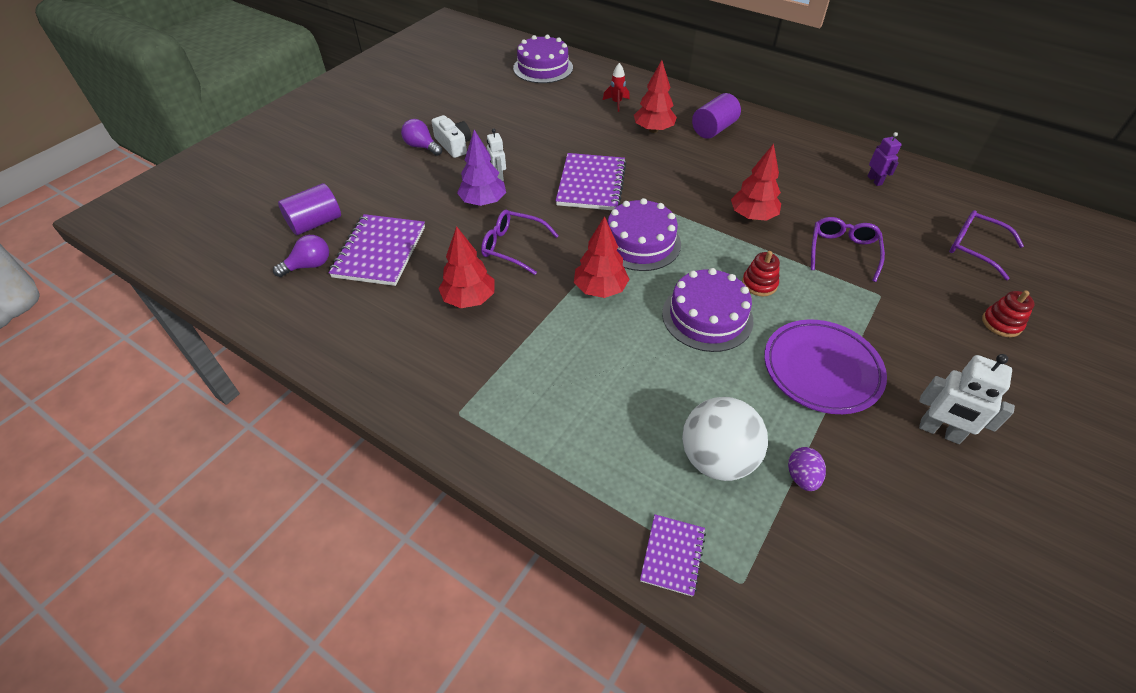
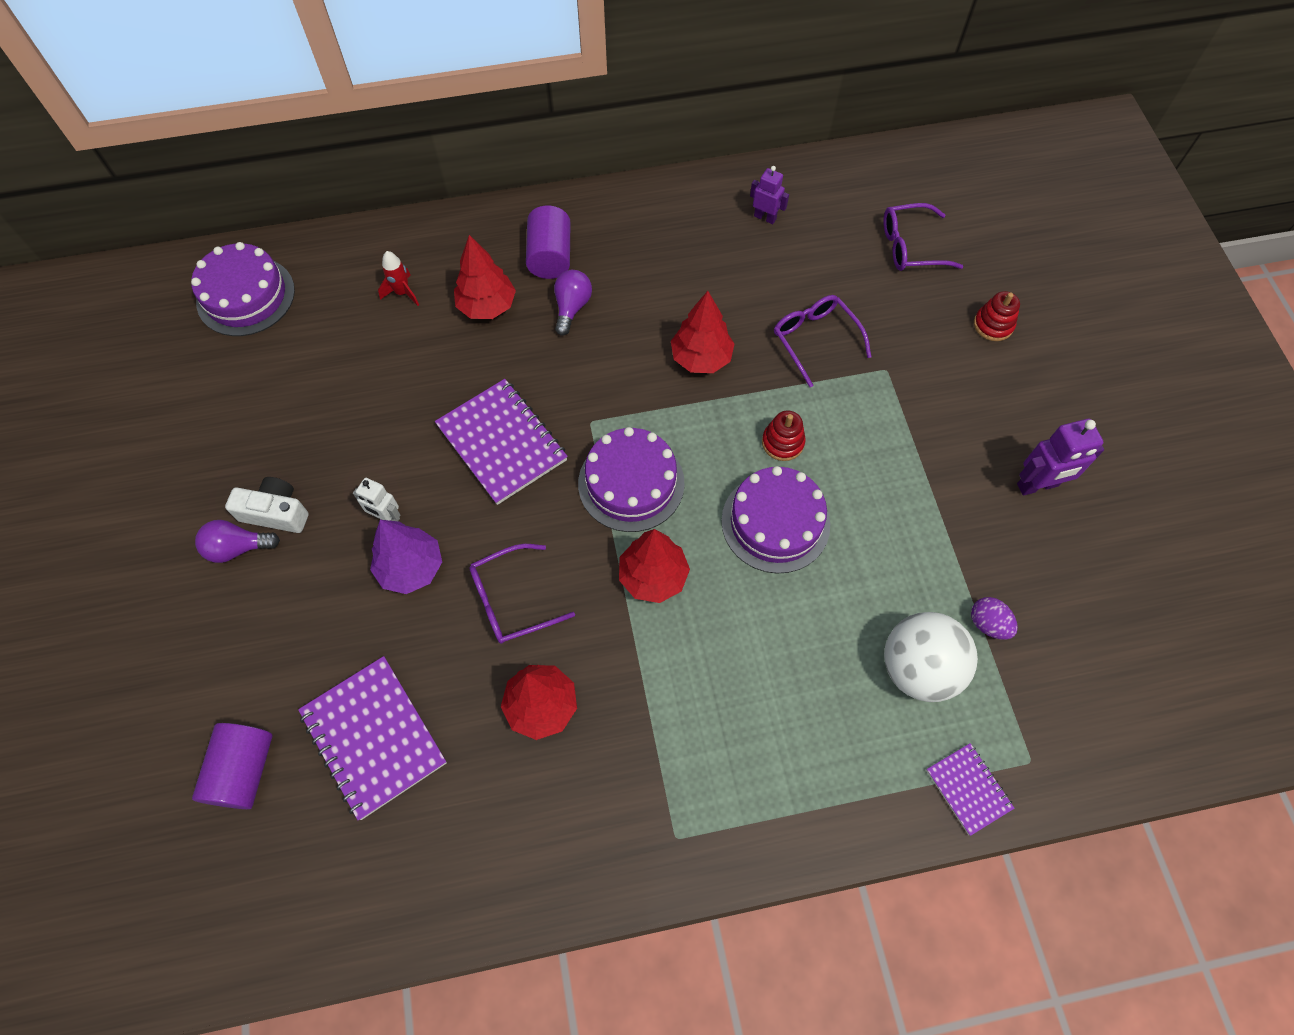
camera: 45 degrees left, 15 degrees up
(309, 265) = (314, 830): purple light bulb -> purple light bulb (572, 307)
(821, 370) = (912, 499): purple plate -> none
(939, 431) = (1037, 485): white robot -> purple robot

